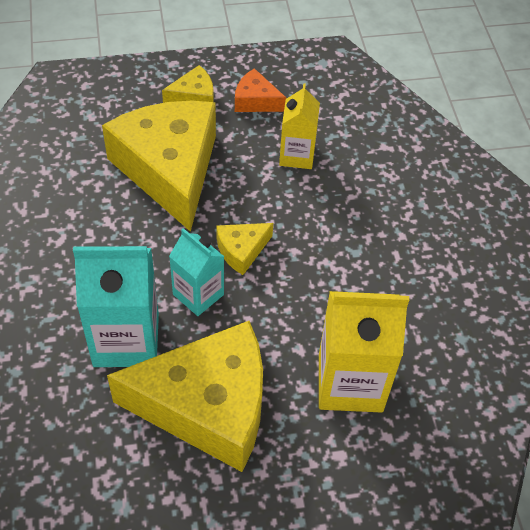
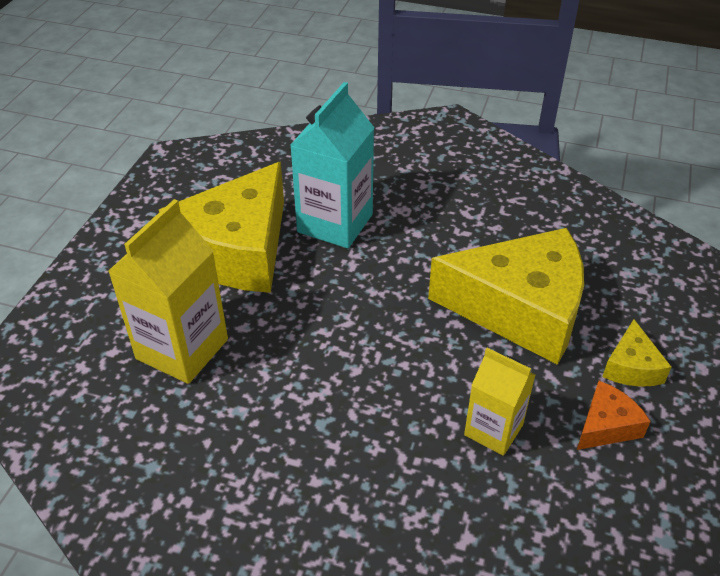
camera: 120 degrees right, 10 degrees down
(198, 294) = (350, 280): turquoise carton -> none
(241, 250) = (381, 328): yellow cheese -> none

